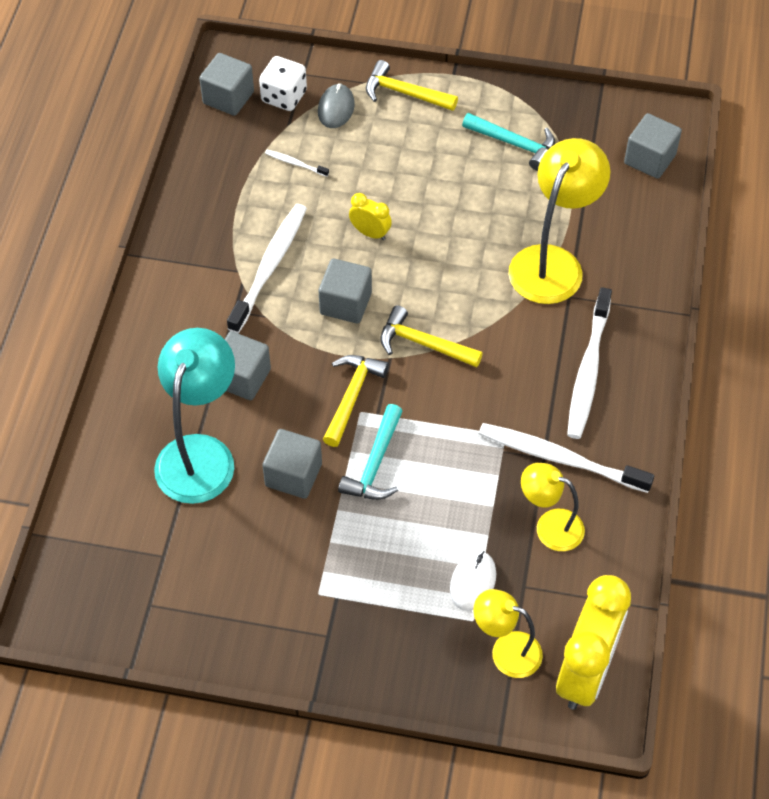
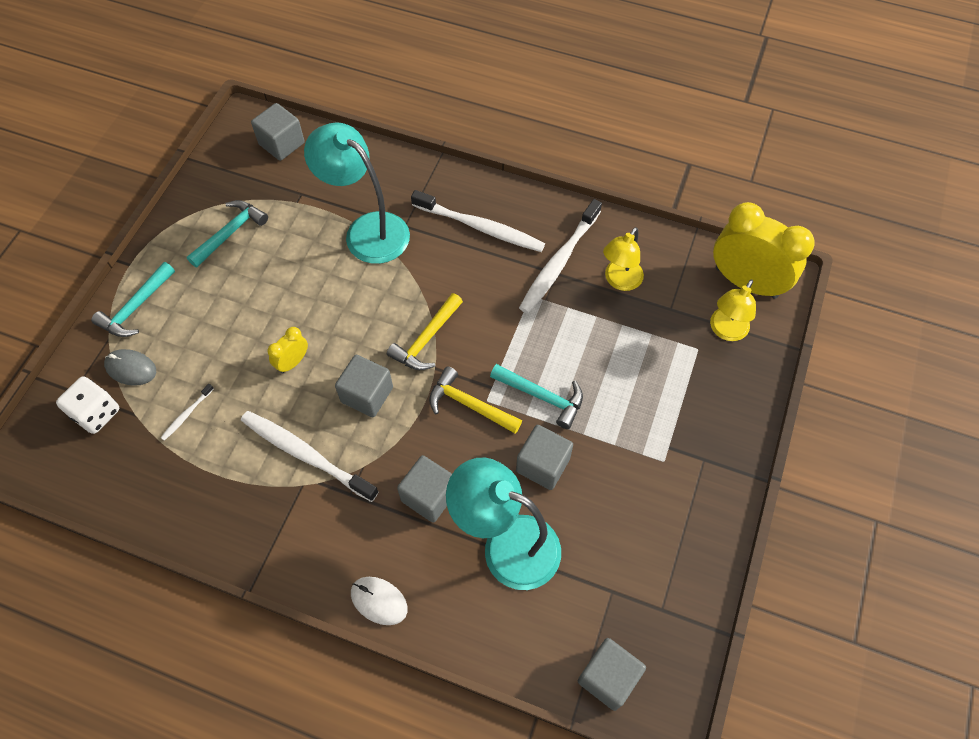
camera: 80 degrees left, 5 degrees up
(228, 98) = (75, 466): grey cube -> grey cube (608, 677)
(404, 93) = (136, 307): yellow hammer -> turquoise hammer
(473, 582) = (663, 343): white mouse -> white mouse (379, 601)
(552, 262) = (367, 230): yellow lamp -> turquoise lamp

